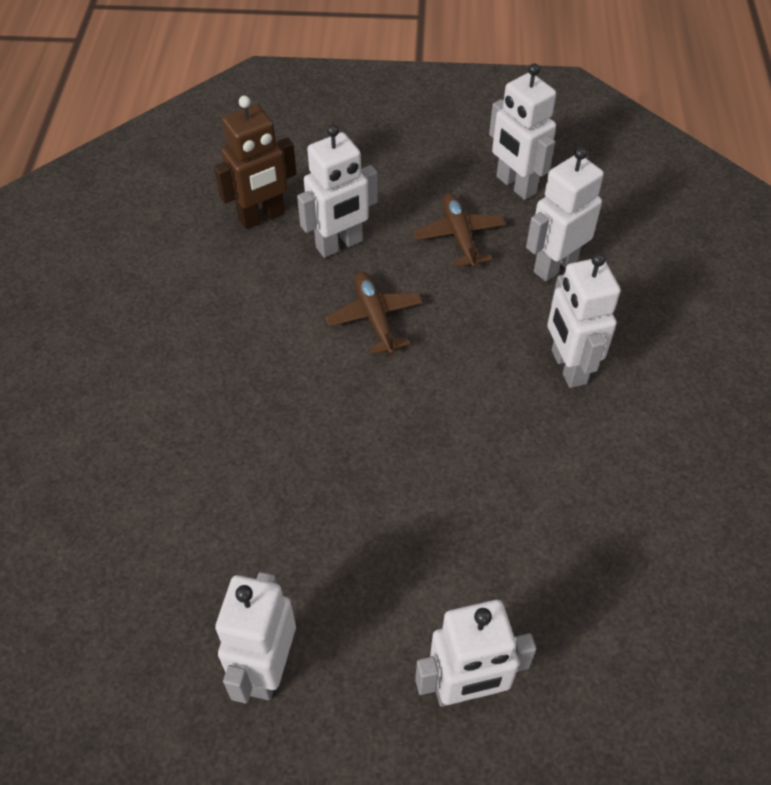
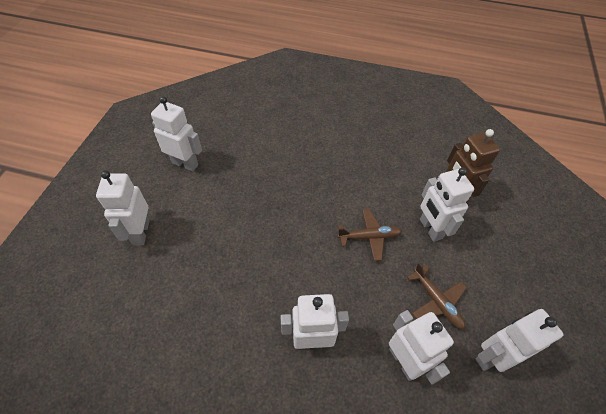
camera: 100 degrees right, 0 degrees up
(459, 236) = (436, 301): brown plane -> brown plane turned 60 degrees clockwise

